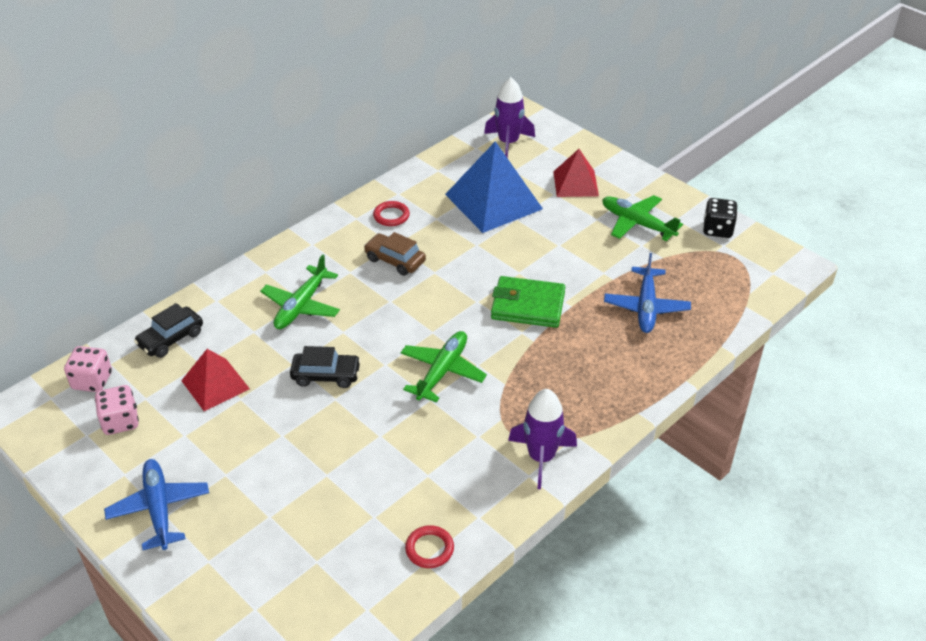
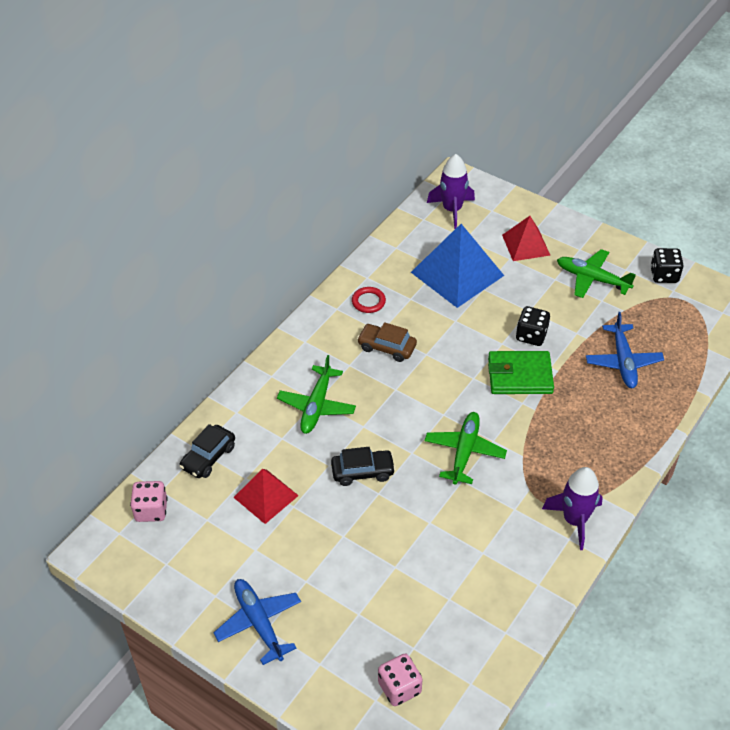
camera: 10 degrees left, 5 degrees up
(120, 421) = (193, 546): pink dice -> pink dice (399, 687)
(429, 549) = (506, 620): red ring -> none
(553, 269) = (531, 336): none -> black dice

